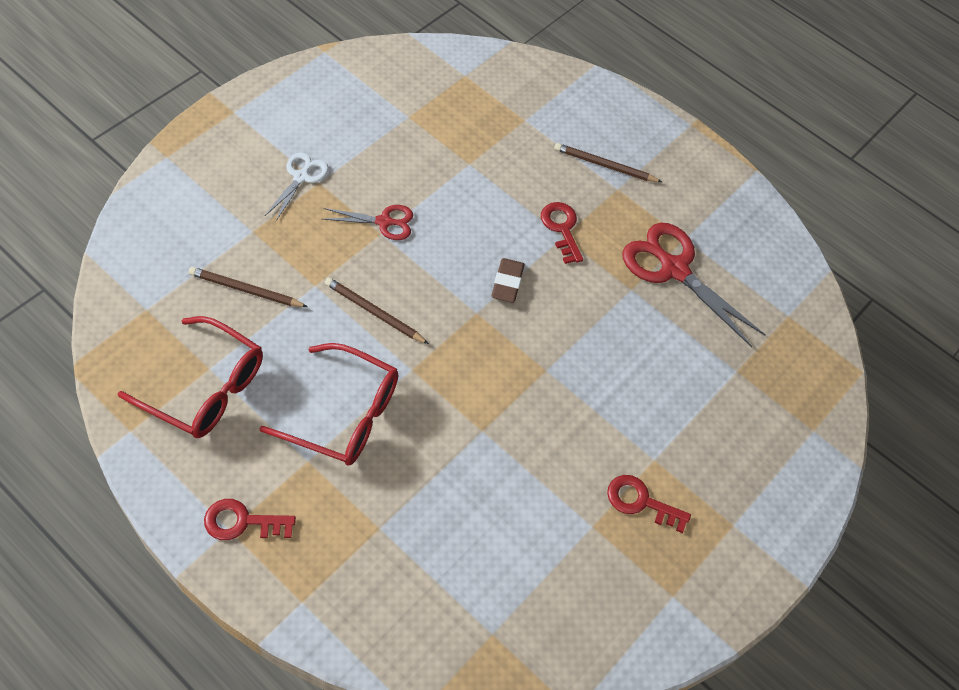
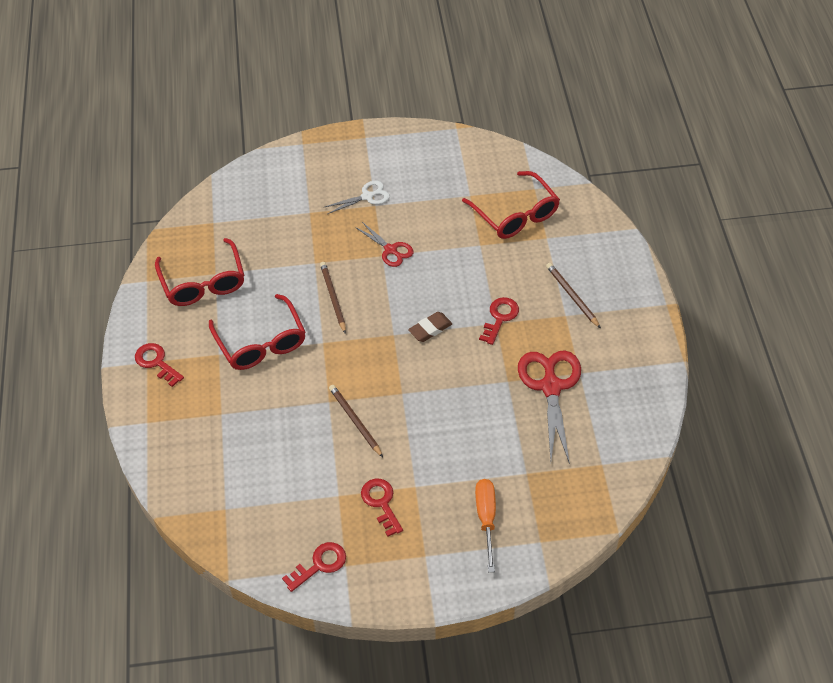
camera: 50 degrees right, 5 degrees down
(245, 290) = (274, 243): brown pencil -> brown pencil (355, 421)
(473, 112) = (515, 214): none -> red glasses
(648, 616) = (319, 564): none -> red key
(748, 443) = (486, 519): none -> orange screwdriver

